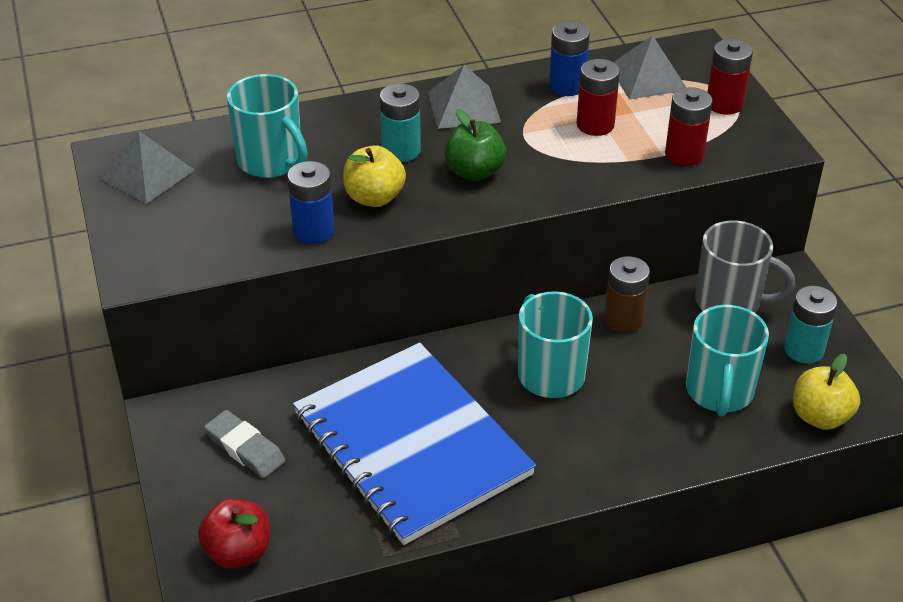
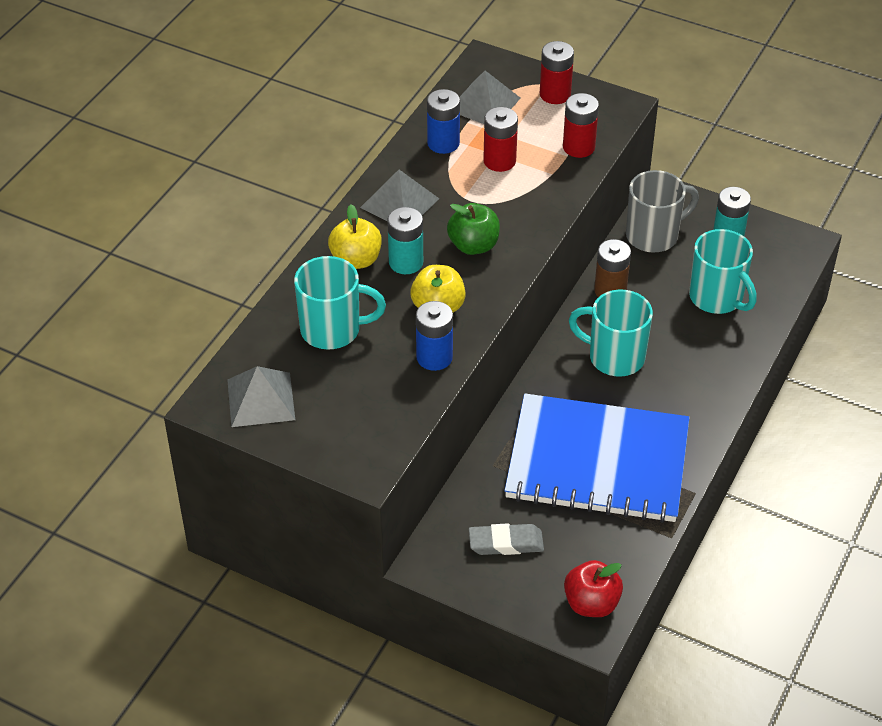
camera: 45 degrees left, 5 degrees up
(820, 416) = (784, 273): yellow apple -> yellow apple (356, 260)

